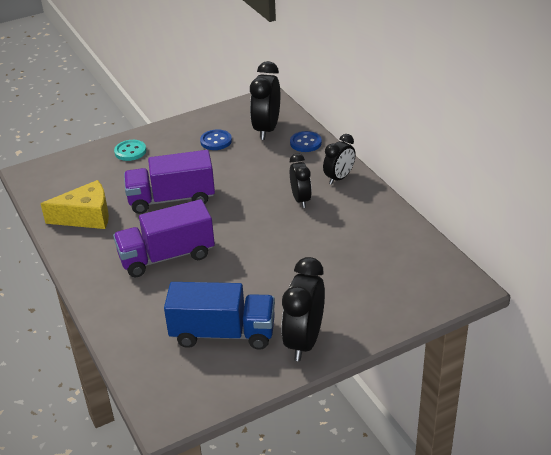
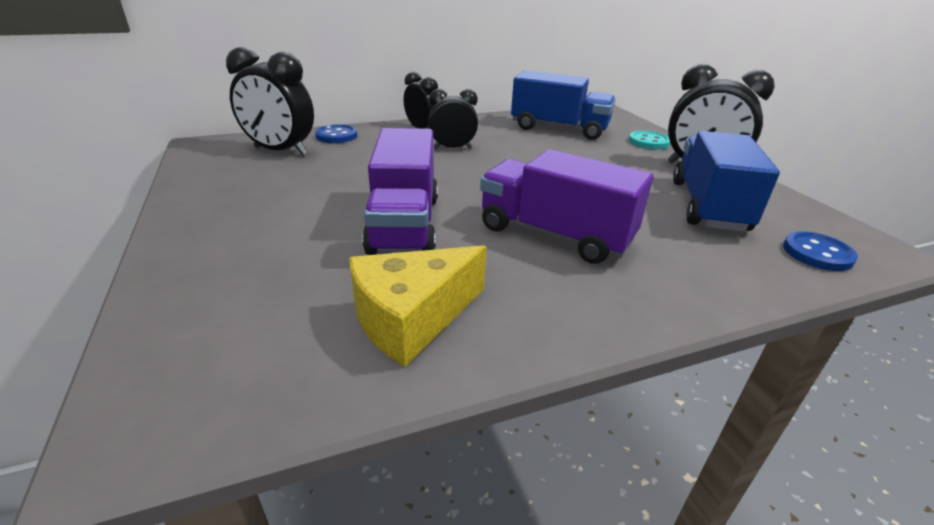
camera: 85 degrees left, 5 degrees down
(86, 216) = (412, 318): yellow cheese -> yellow cheese turned 120 degrees counterclockwise
(130, 151) = (214, 257): turquoise button -> turquoise button (649, 142)
(167, 256) = (554, 235): purple truck -> purple truck turned 135 degrees clockwise
(216, 141) = (271, 182): blue button -> blue button (817, 253)
(378, 255) = (559, 129): none -> blue truck

